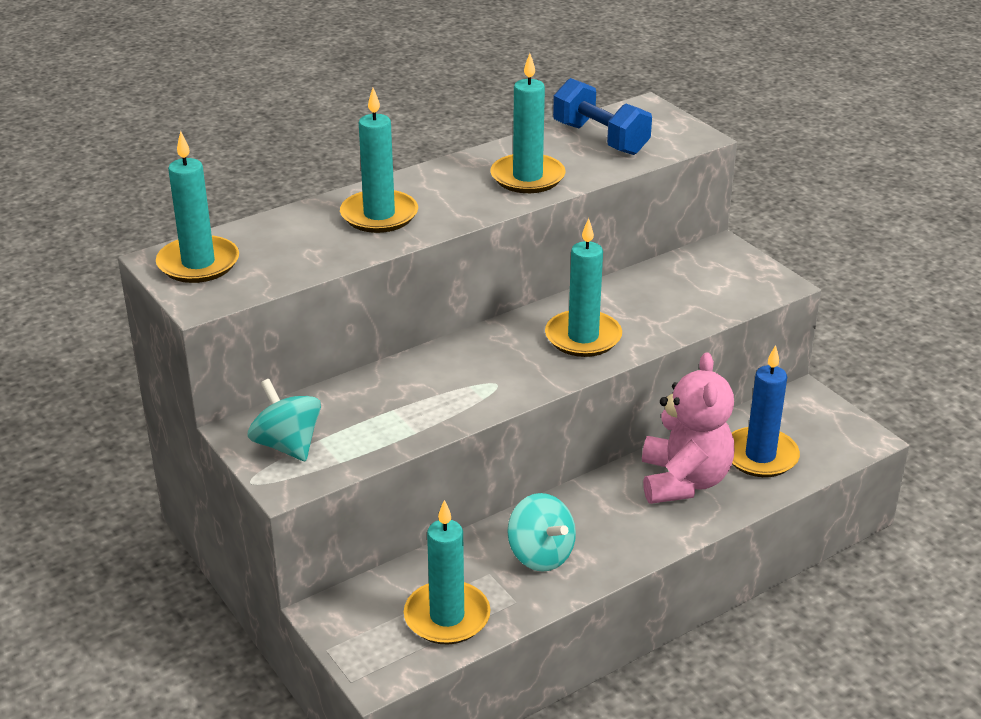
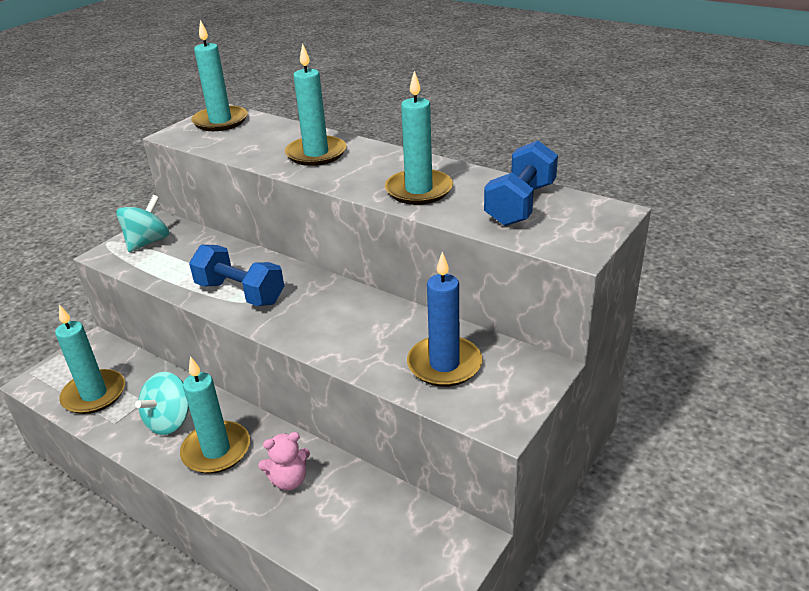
camera: 70 degrees right, 0 degrees up
(477, 387) = (240, 293): none -> blue dumbbell
(583, 337) = (333, 324): turquoise candle -> turquoise candle (216, 450)
(684, 481) = (289, 480): pink teddy bear -> pink teddy bear, size x0.53
(760, 456) = (348, 526): blue candle -> blue candle (444, 364)

